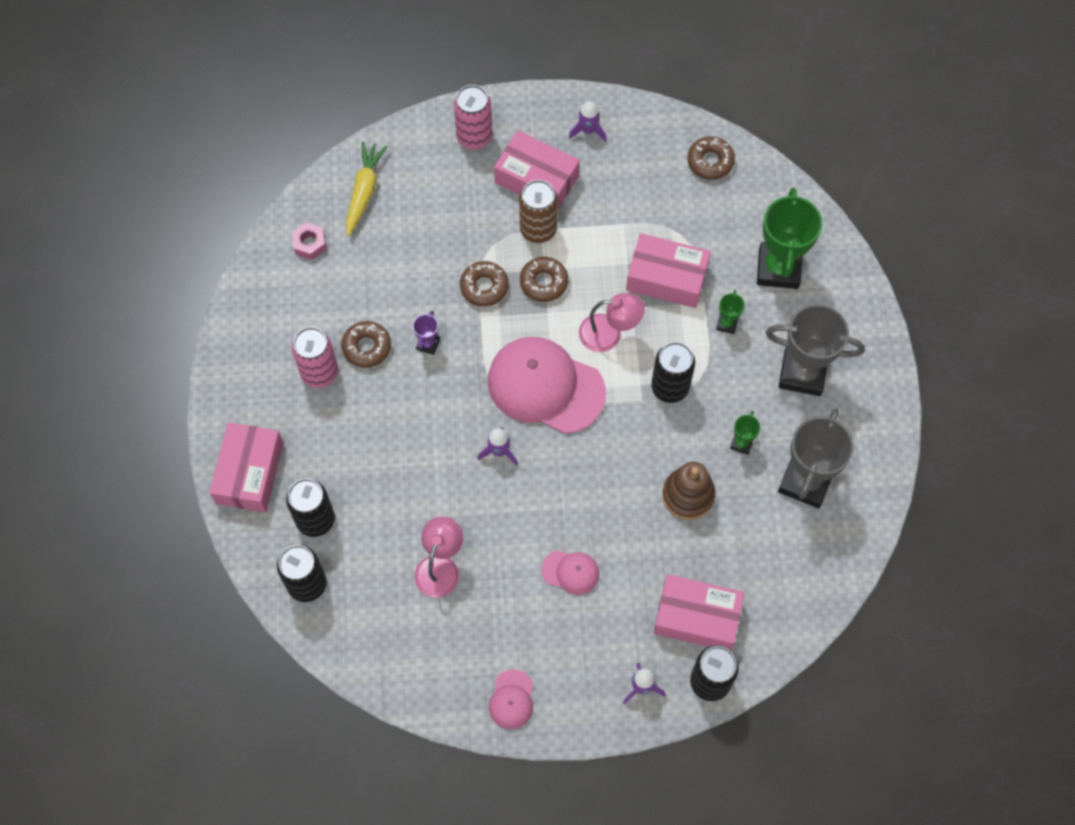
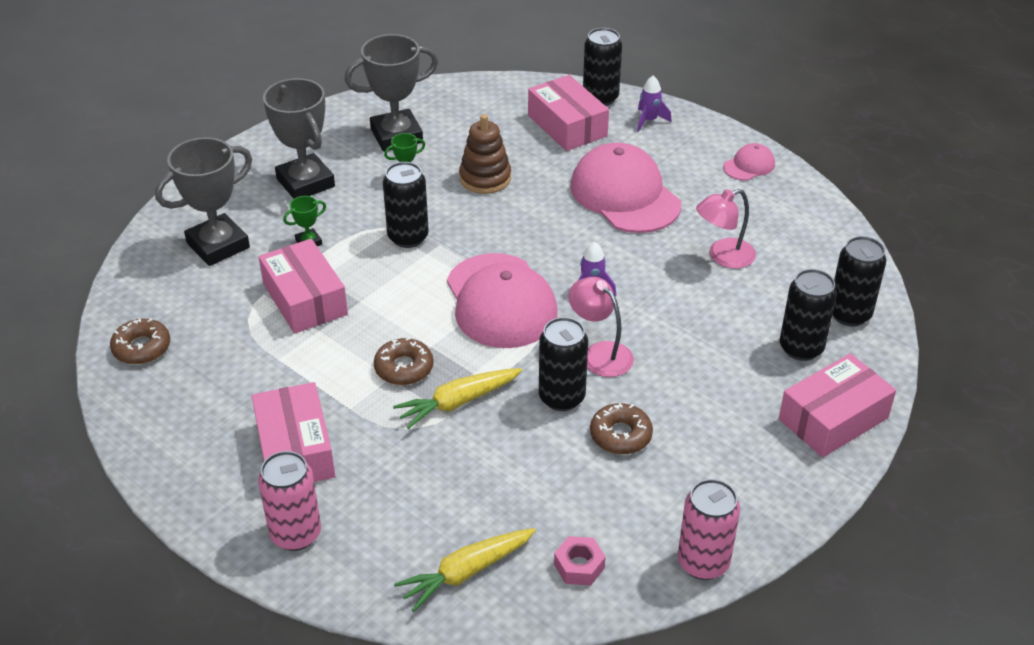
camera: 135 degrees left, 25 degrees down
(319, 373) = (688, 447): pink can -> pink can (703, 562)
(428, 344) = (561, 397): purple trophy -> black can
(484, 287) = (458, 402): brown donut -> yellow carrot
(538, 229) = (352, 409): brown can -> none
(570, 572) = (625, 195): pink cap -> pink cap, size x2.18
(588, 130) = (192, 453): purple rocket -> none
(609, 333) = (403, 298): pink lamp -> pink lamp (600, 353)
(778, 268) = (218, 245): green trophy -> grey trophy

